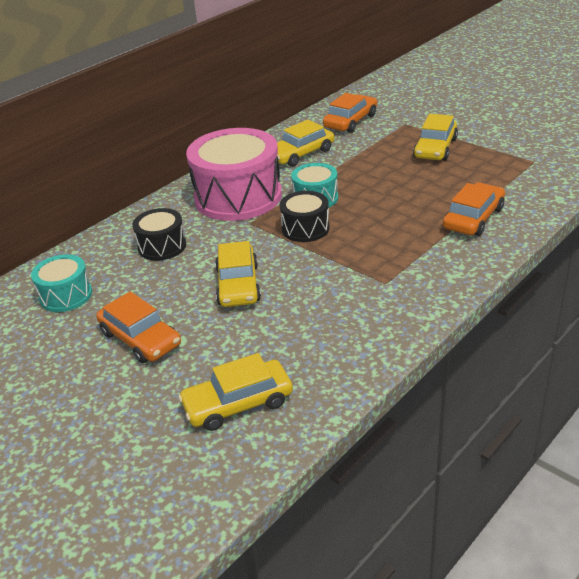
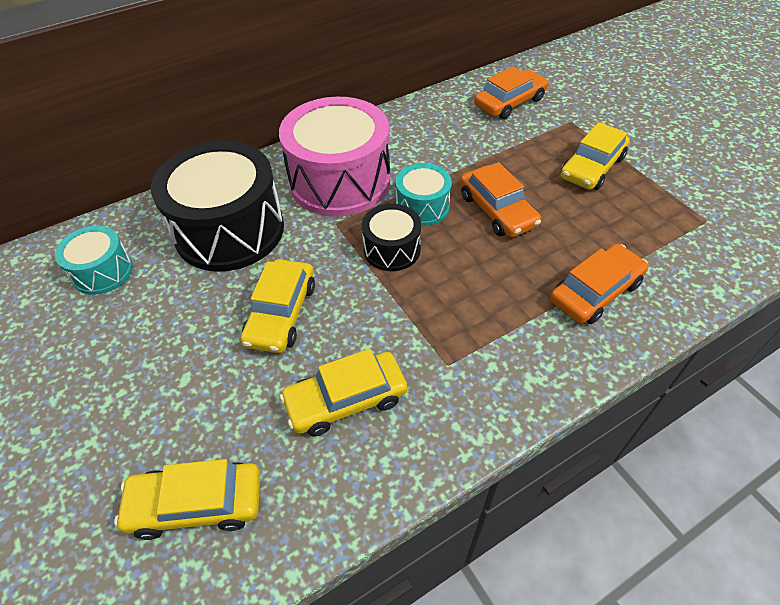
camera: 15 degrees right, 15 degrees up
(140, 339) = (143, 361): orange car -> orange car (497, 210)
(162, 246) = (229, 230): black drum -> black drum, size x1.97
(300, 154) = (434, 136): yellow car -> yellow car (346, 400)

